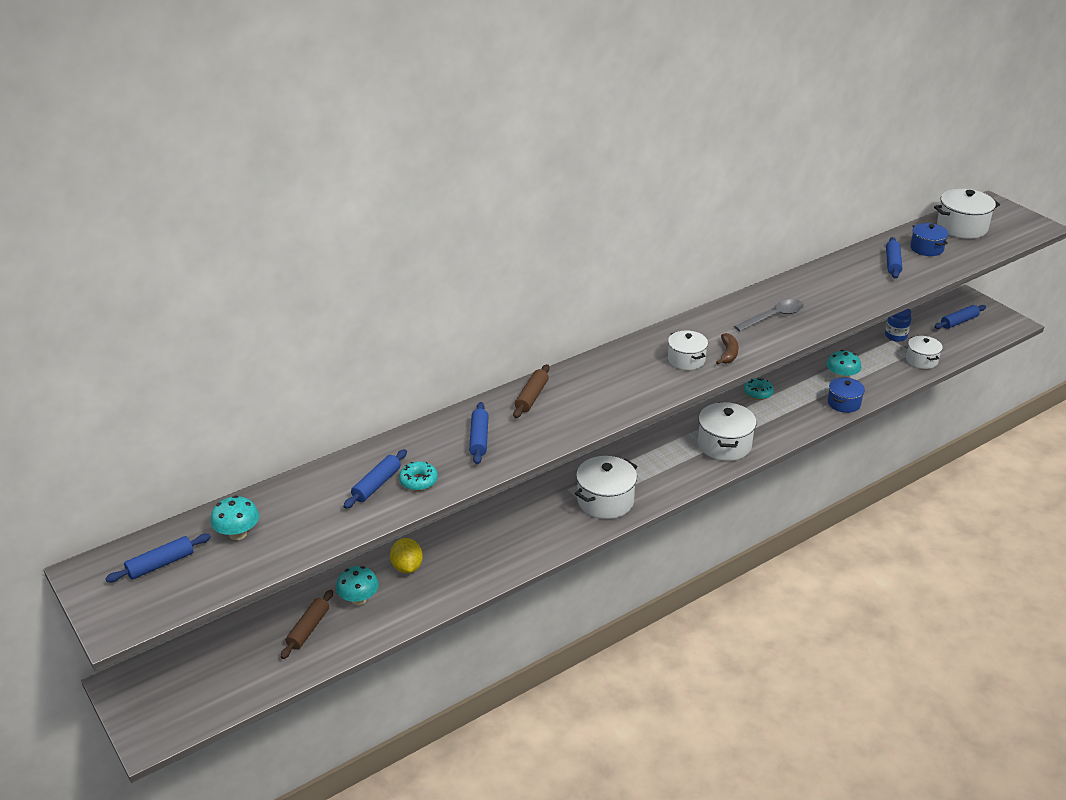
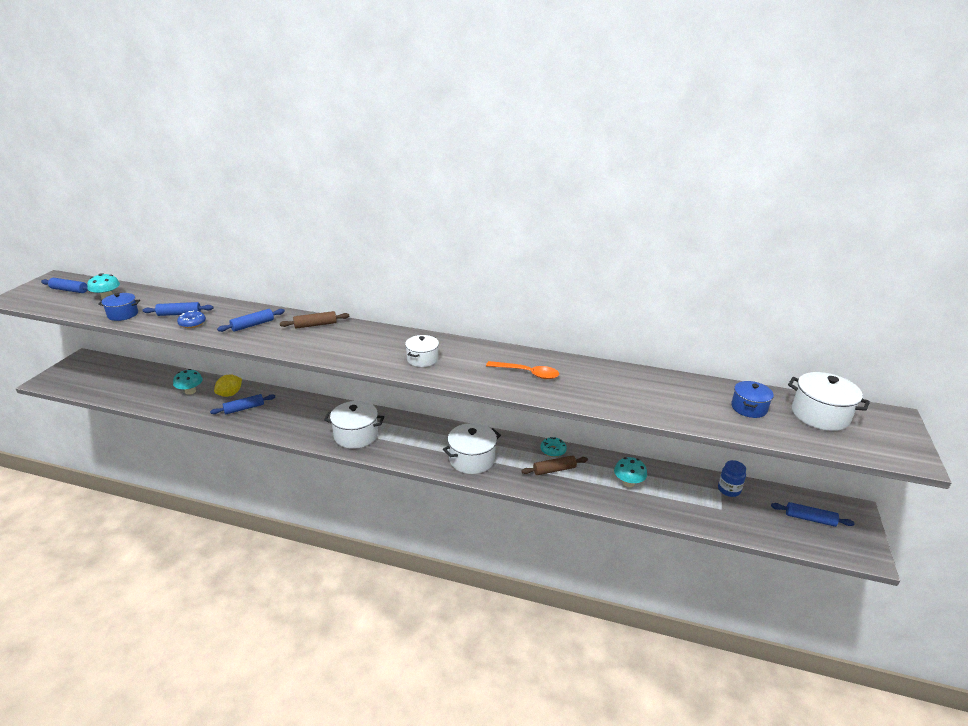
camera: 50 degrees right, 5 degrees down
(308, 629) = (155, 387): brown rolling pin -> brown rolling pin (554, 470)
(418, 481) = (192, 323): turquoise donut -> blue donut
(728, 354) = (451, 372): brown banana -> none
(773, 317) = (527, 373): grey spoon -> orange spoon
(844, 403) = (596, 497): blue pot -> blue pot (123, 314)
(892, 263) = (694, 399): blue rolling pin -> blue rolling pin (244, 408)
(921, 360) = (717, 518): white pot -> none

